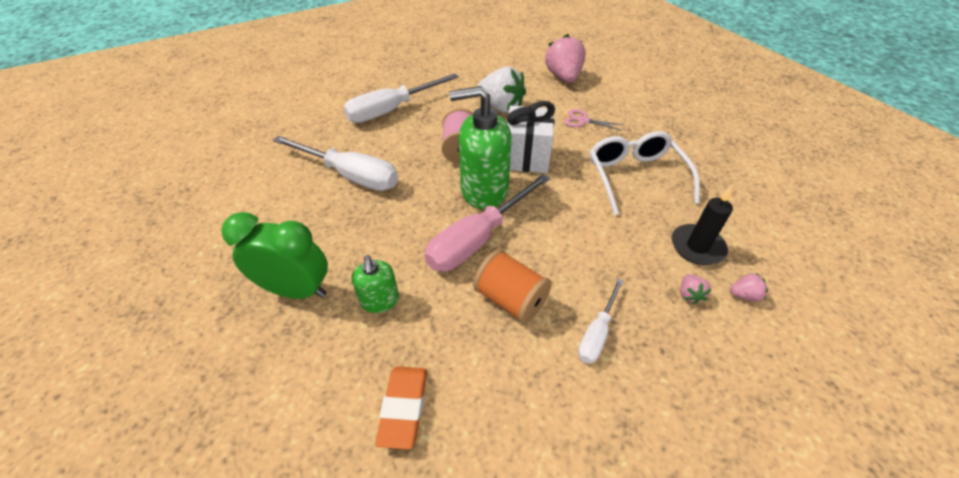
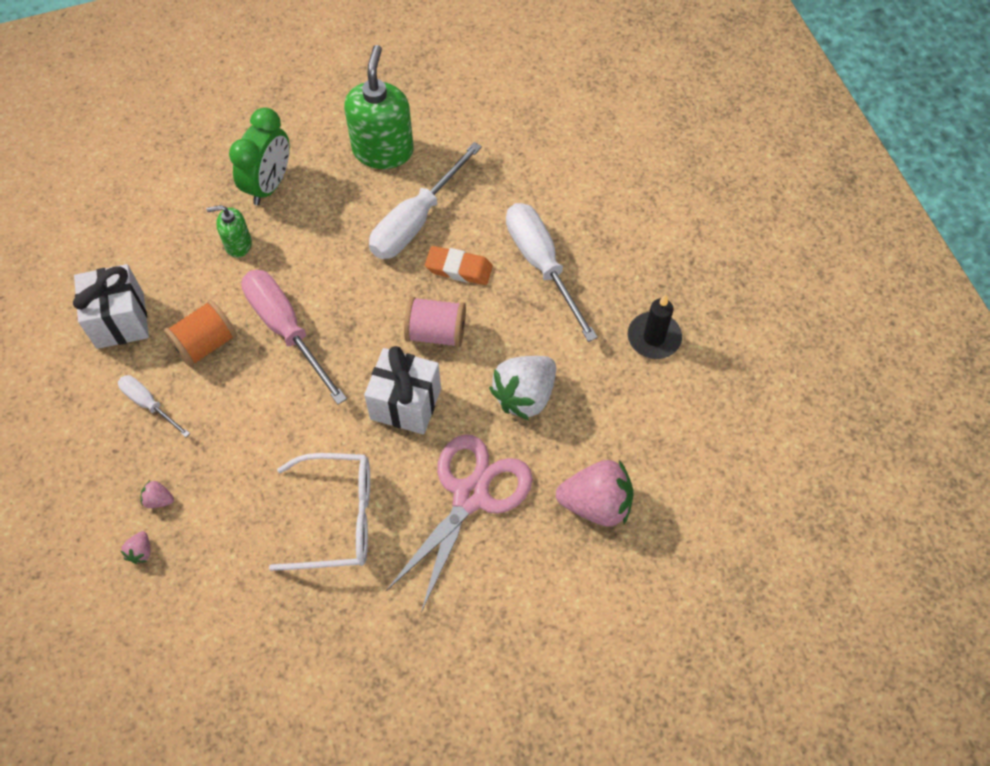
camera: 100 degrees right, 15 degrees up
(404, 408) = (137, 257): orange eraser -> orange eraser (459, 269)
(483, 190) = (357, 346): green soap dispenser -> green soap dispenser (383, 150)
(502, 398) = (120, 320): none -> white gift
(583, 121) = (470, 495): pink scissors -> pink scissors, size x2.21
(697, 247) = (211, 537): black candle -> black candle (654, 337)

